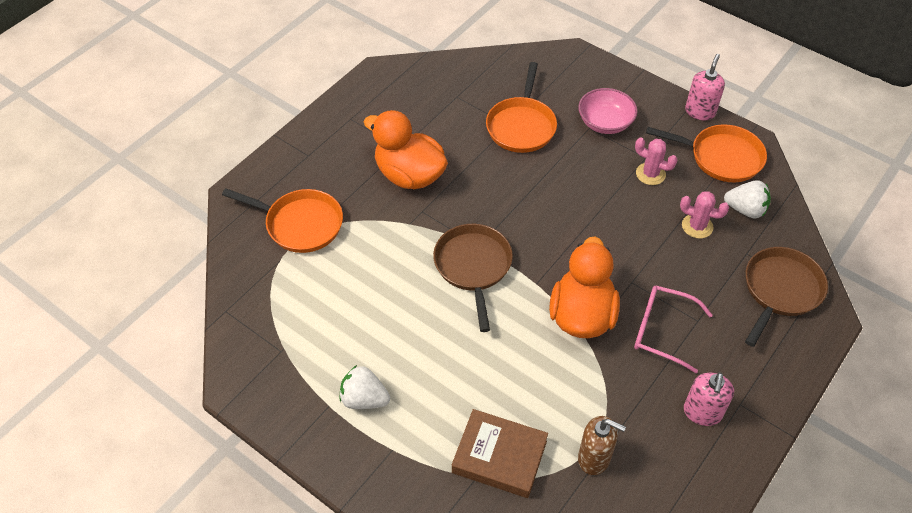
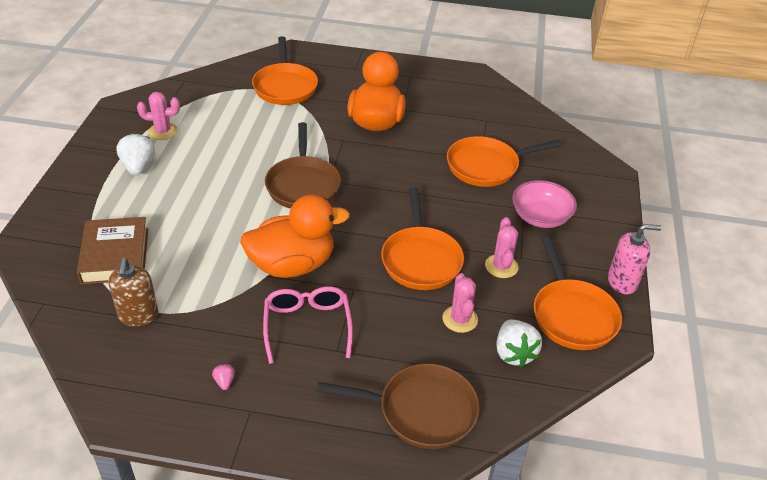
camera: 60 degrees right, 10 degrees down
(313, 359) = (163, 131): none -> pink cactus
(473, 267) = (303, 184): brown pan -> brown pan turned 120 degrees clockwise
(617, 222) = (421, 259): none -> orange pan
(702, 412) = (224, 381): pink soap dispenser -> pink strawberry

